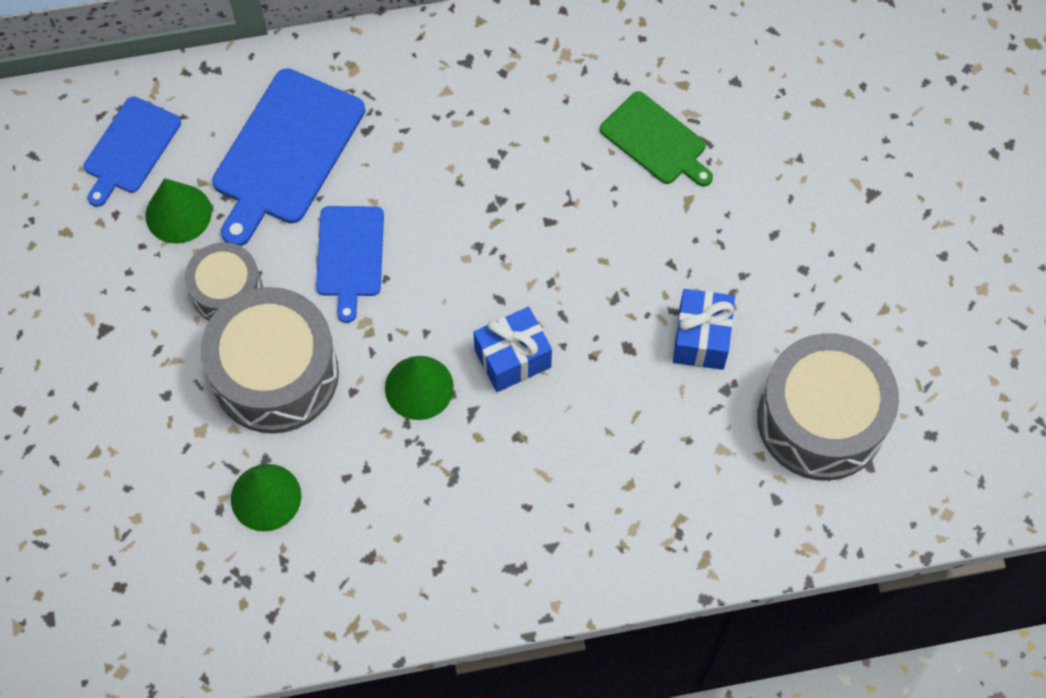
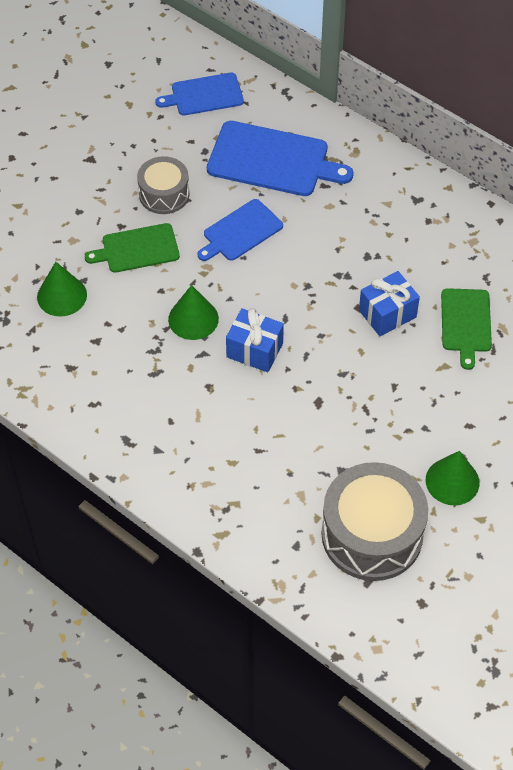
camera: 50 degrees right, 10 degrees down
(178, 213) = (188, 141): green cone -> green cone (452, 481)
(275, 374) = (137, 249): grey drum -> green cutting board
(286, 152) = (272, 160): blue cutting board -> blue cutting board turned 150 degrees counterclockwise
(701, 338) = (361, 435): blue gift -> blue gift (387, 314)

